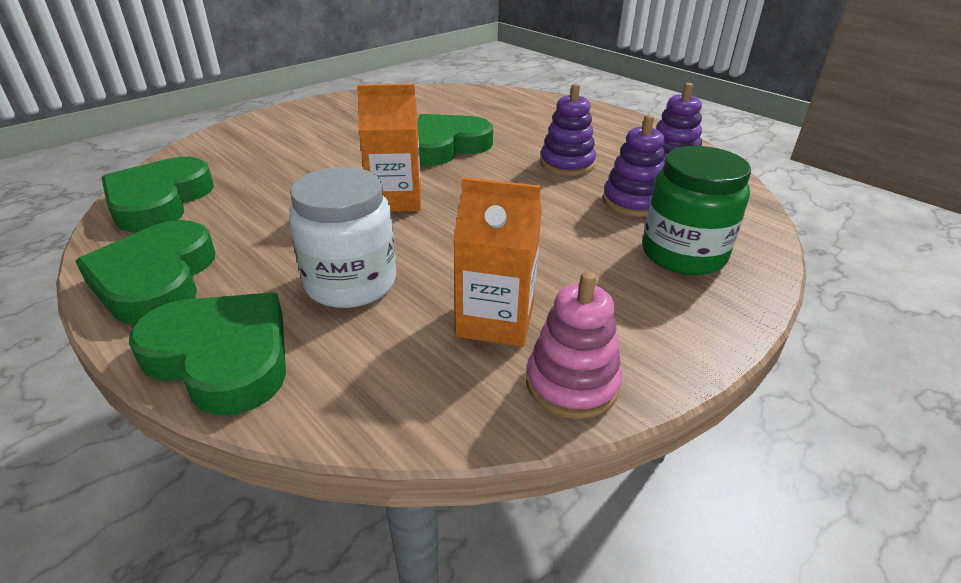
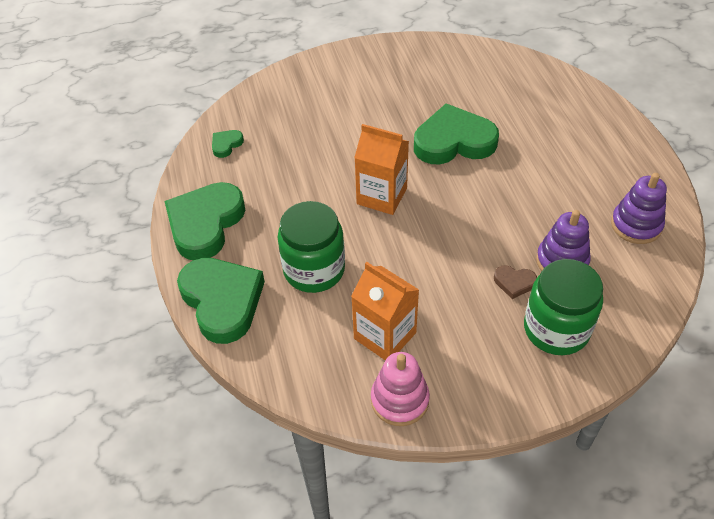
camera: 30 degrees right, 15 degrees up
(159, 201) = (226, 145): green heart -> green heart, size x0.43
(351, 283) = (314, 270): white jar -> green jar
(567, 164) = (541, 197): purple stacking toy -> none
(603, 230) = (514, 283): none -> brown heart

